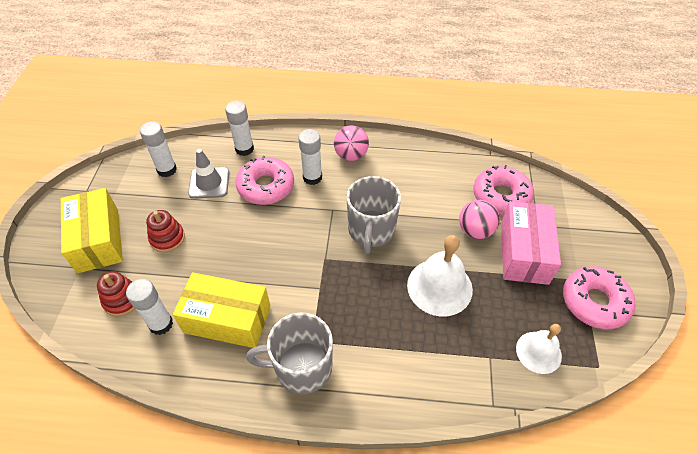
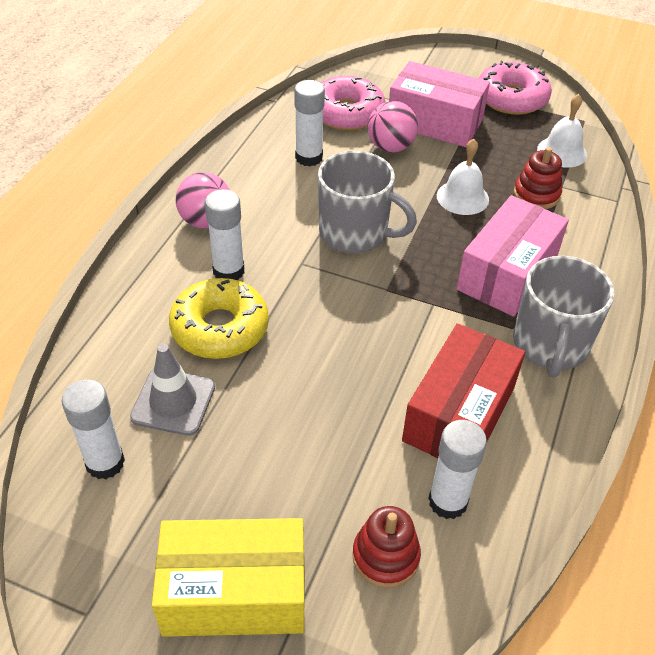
camera: 75 degrees left, 5 degrees down
(167, 238) = (274, 477): red stacking toy -> red stacking toy (536, 195)
(227, 319) = (459, 414): yellow box -> red box
(244, 149) = (117, 342): white glue stick -> white glue stick (309, 157)
(266, 186) = (220, 328): pink donut -> yellow donut
(366, 329) = (507, 273): none -> pink box
(439, 287) = (462, 197): white bell -> white bell, size x0.64

